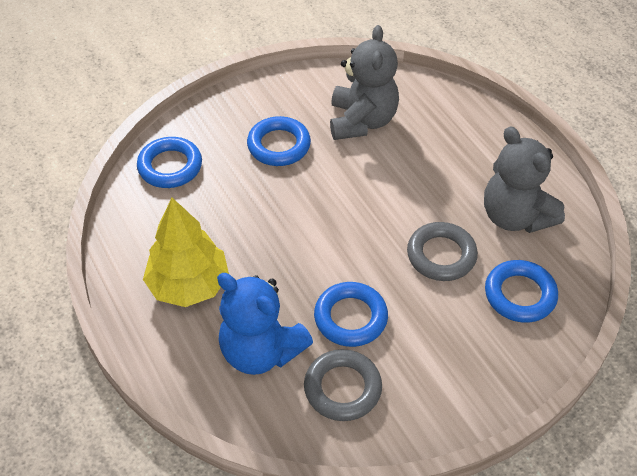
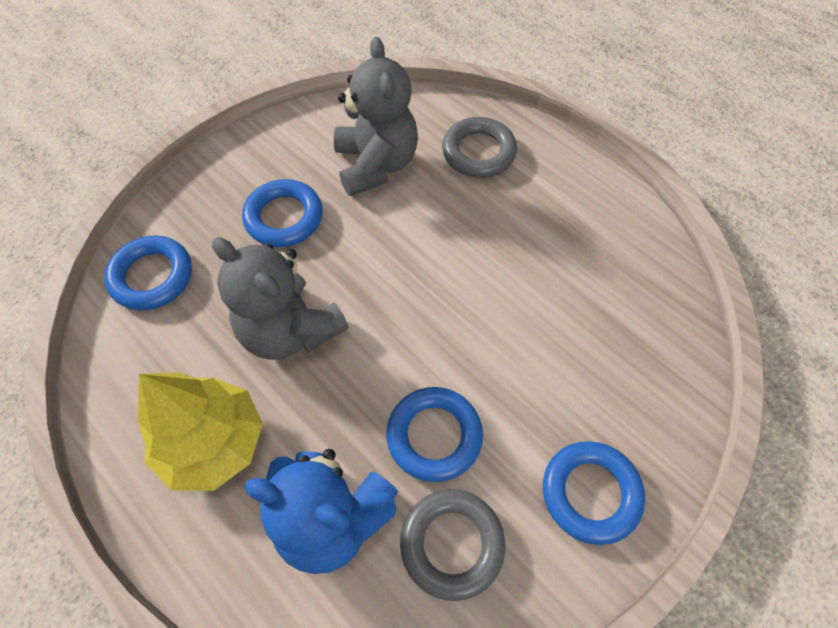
camera: 15 degrees left, 10 degrees up
(441, 255) = (519, 320): grey ring -> grey ring (478, 152)
(515, 216) = (587, 248): grey teddy bear -> grey teddy bear (290, 330)
(520, 295) = (626, 350): blue ring -> blue ring (590, 493)

